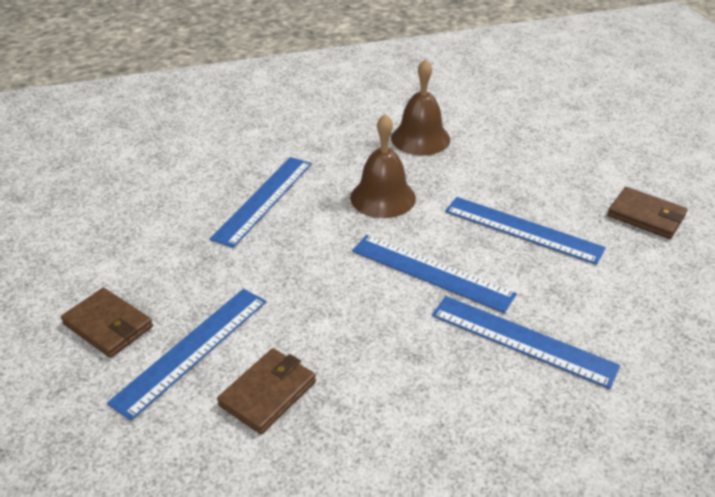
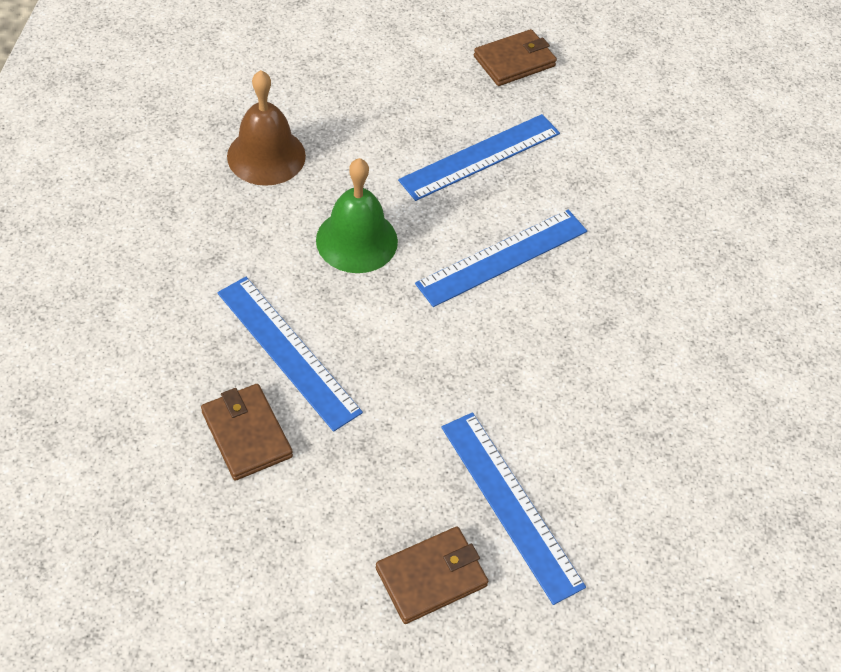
camera: 70 degrees left, 15 degrees up
(268, 393) = (601, 457): brown wallet -> brown wallet (246, 434)
(383, 197) = (356, 240): brown bell -> green bell
(522, 340) = (626, 237): blue ruler -> none

